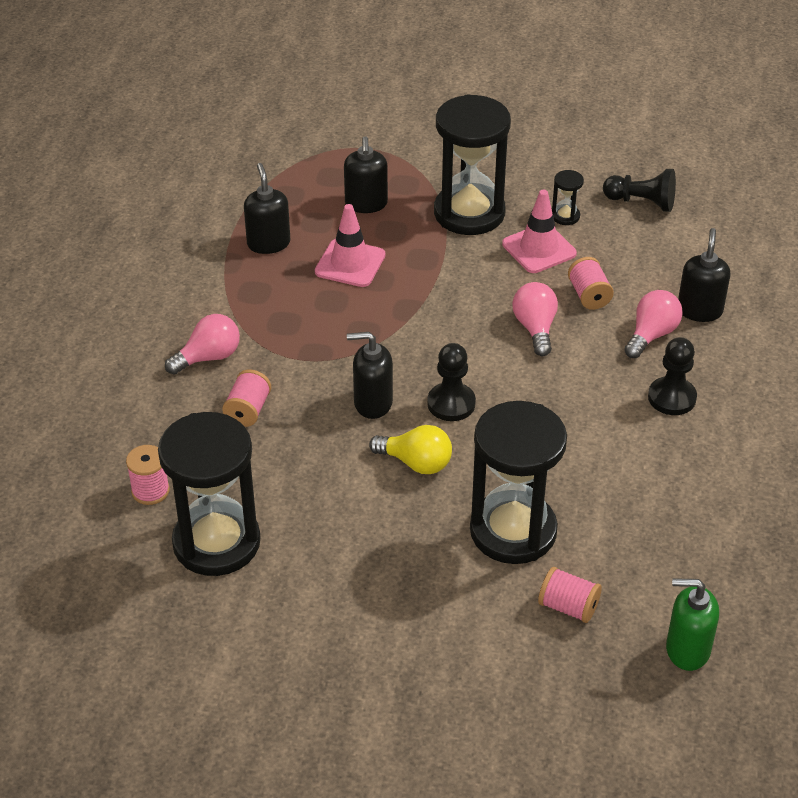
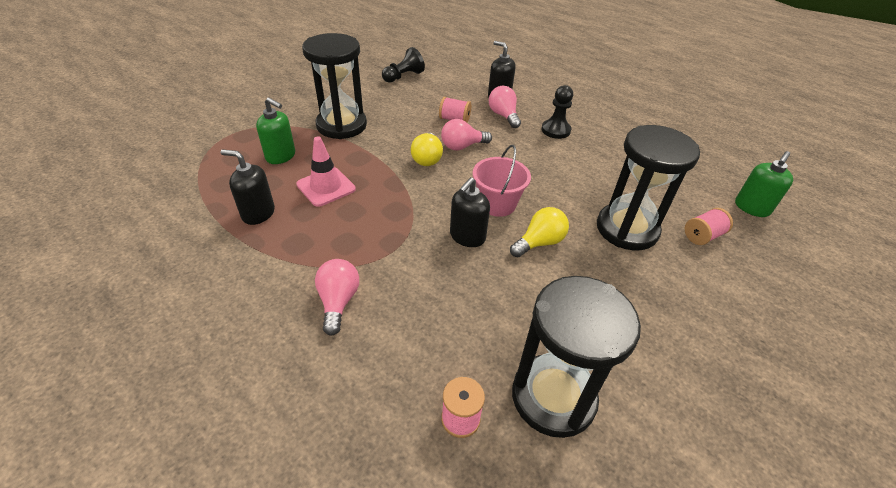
camera: 60 degrees left, 0 degrees up
(248, 410) = (418, 305): pink spool -> none
(366, 204) = (281, 156): black soap dispenser -> green soap dispenser
(451, 403) = (497, 204): black pawn -> pink bucket
(478, 311) = (427, 158): none -> yellow light bulb
(535, 328) = (462, 146): pink light bulb -> pink light bulb turned 45 degrees counterclockwise
(539, 249) = (400, 117): pink traffic cone -> none
(565, 216) = (385, 99): black hourglass -> none

